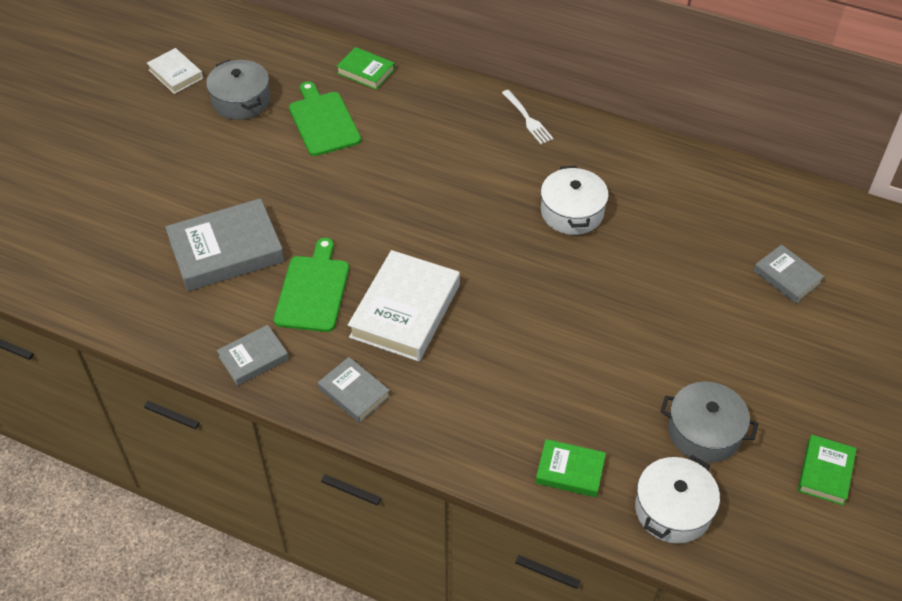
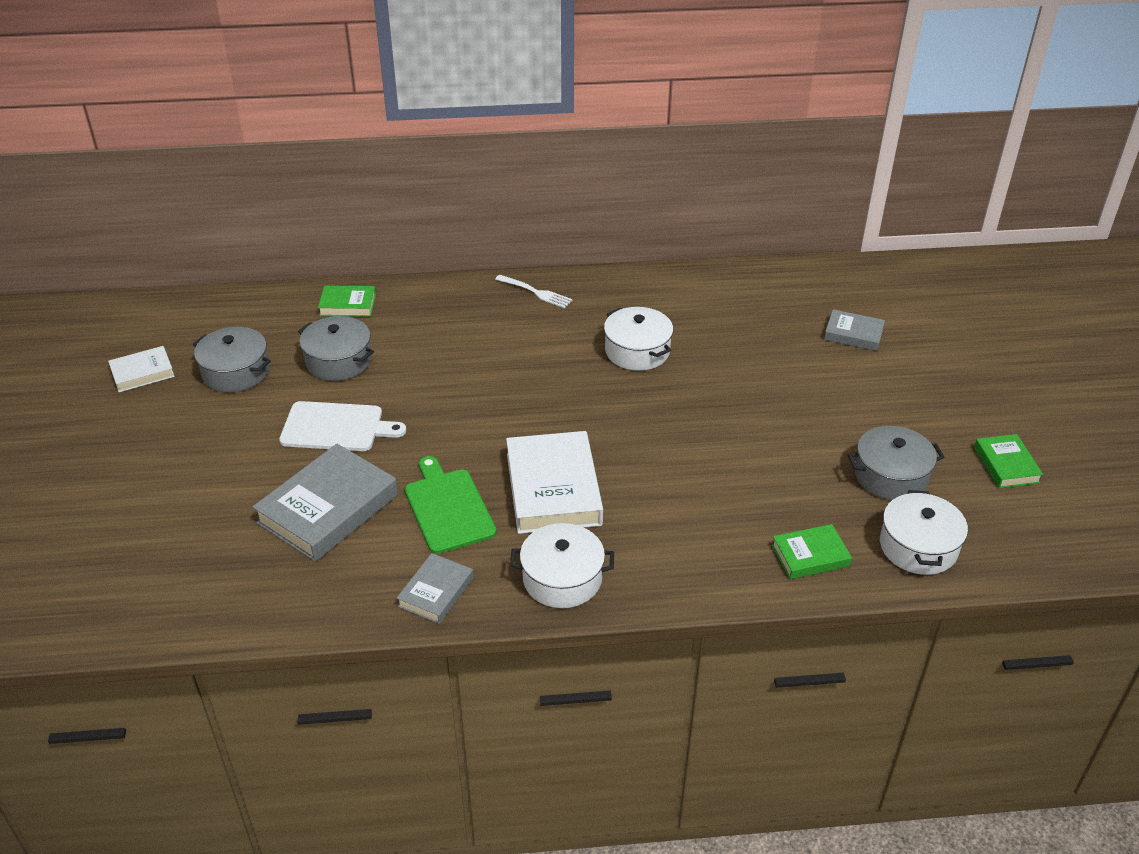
camera: 30 degrees left, 10 degrees down
(175, 74) = (142, 373): white book -> white book turned 45 degrees counterclockwise
(280, 181) = (336, 427): none -> white cutting board
(323, 121) = (338, 361): green cutting board -> grey pot
(354, 393) = (562, 578): grey book -> white pot

